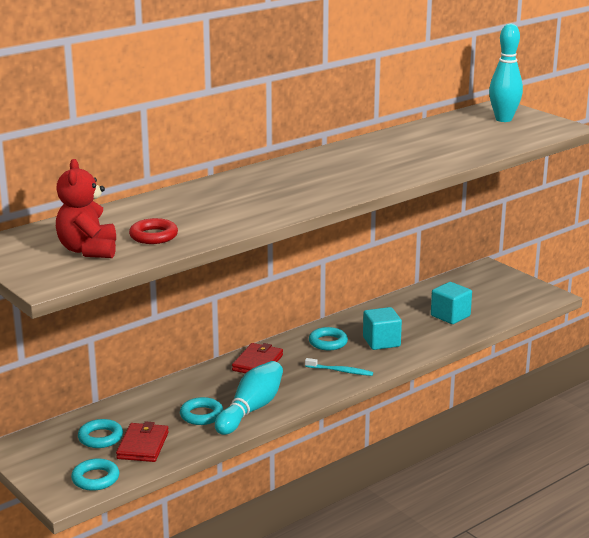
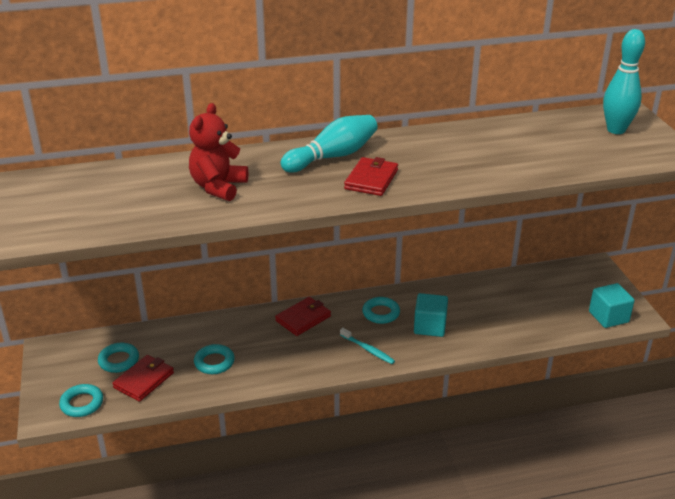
camera: 25 degrees right, 10 degrees up
(88, 250) = (73, 209): red teddy bear -> red teddy bear (218, 187)
(153, 236) = (142, 206): red ring -> none
(251, 409) = (259, 369): turquoise bowling pin -> turquoise bowling pin (333, 157)
(340, 183) = (371, 179): none -> red wallet
(450, 316) = (517, 314): turquoise cube -> turquoise cube (608, 317)

